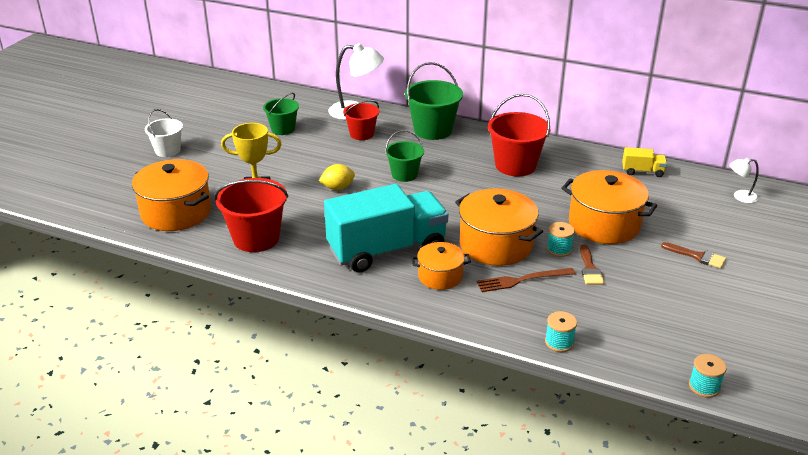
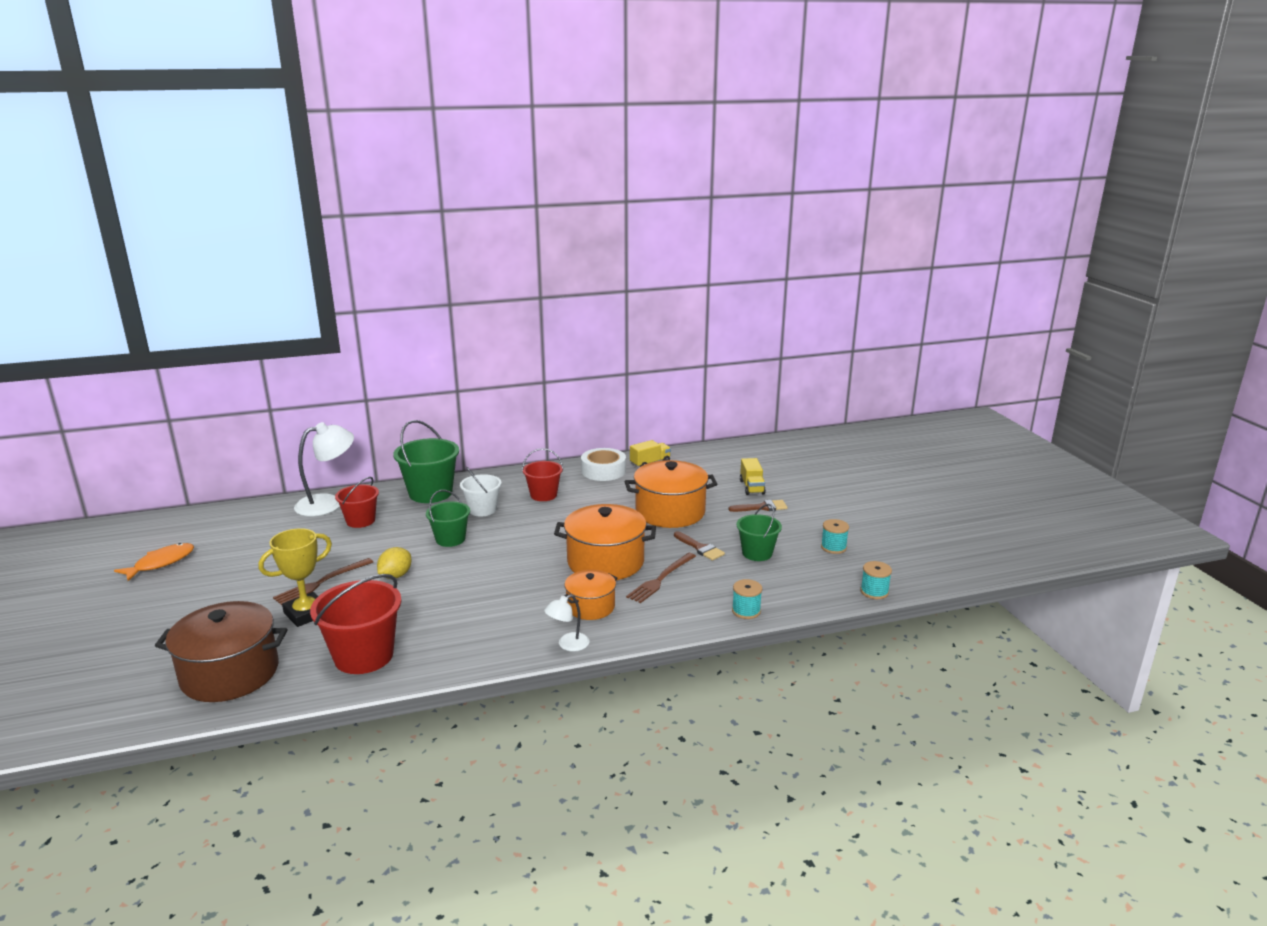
camera: 40 degrees left, 10 degrees down
(168, 151) = (135, 618): white bucket -> white bucket (482, 510)
(176, 212) = (230, 673): orange pot -> brown pot
(217, 117) = (161, 563): none -> orange fish
(283, 129) = (262, 546): green bucket -> green bucket (757, 553)
(288, 172) = (321, 582): none -> brown fork
(387, 250) = (514, 607): turquoise truck -> none
(515, 165) = (543, 495): red bucket -> red bucket, size x0.62
(559, 249) = (660, 544): turquoise spool -> turquoise spool (833, 547)
(591, 163) = (603, 471): none -> white tape
(713, 233) = (752, 487): none -> yellow truck
(740, 197) = (738, 456): white lamp -> white lamp (568, 645)

